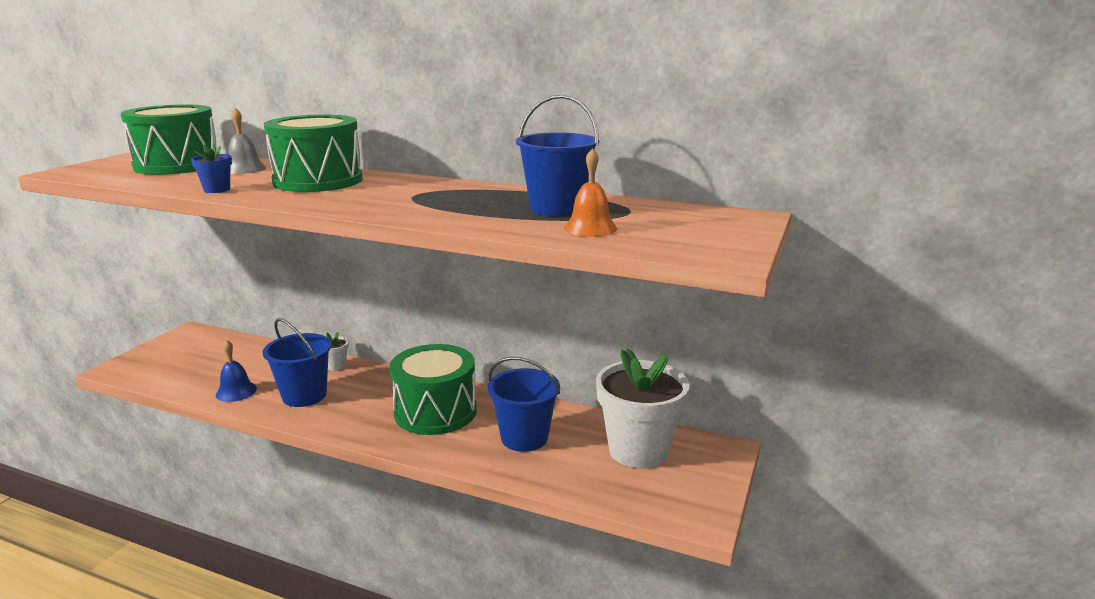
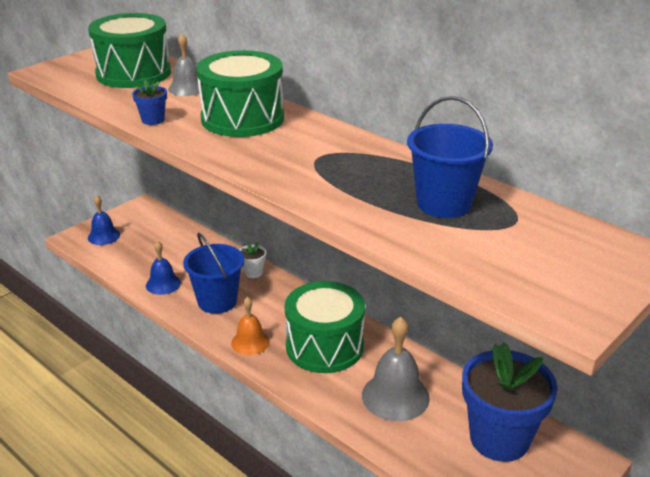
camera: 20 degrees right, 10 degrees up
(150, 362) = (104, 236): none -> blue bell
(524, 438) = (395, 396): blue bucket -> grey bell
(590, 228) = (459, 243): orange bell -> orange bell (250, 342)
(638, 450) = (499, 439): white flower pot -> blue flower pot

